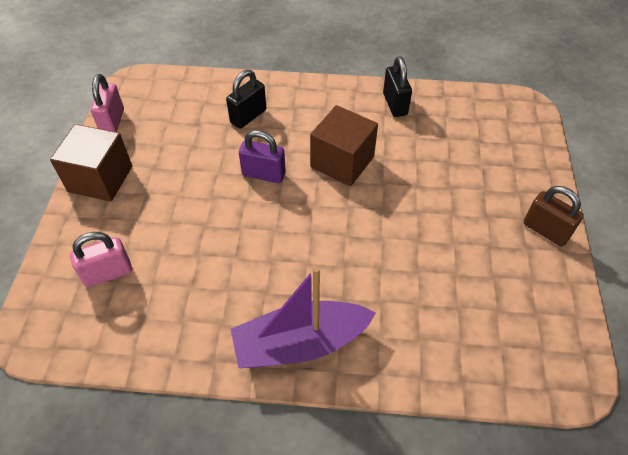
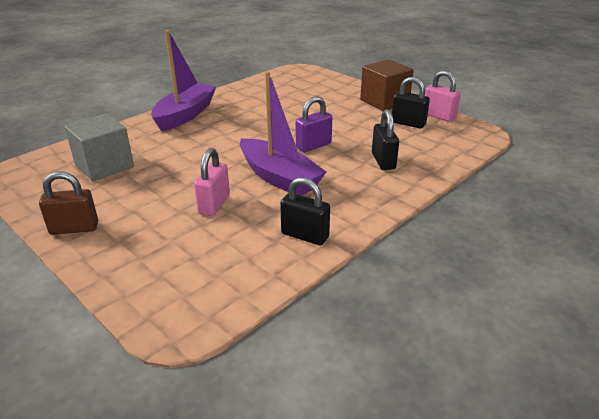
camera: 130 degrees right, 20 degrees down
(108, 273) = (308, 88): pink padlock -> pink padlock (214, 204)
(150, 135) = (408, 123): none -> black padlock
(342, 162) = (279, 177): brown cube -> purple boat
(468, 306) = (104, 166): none -> grey cube

